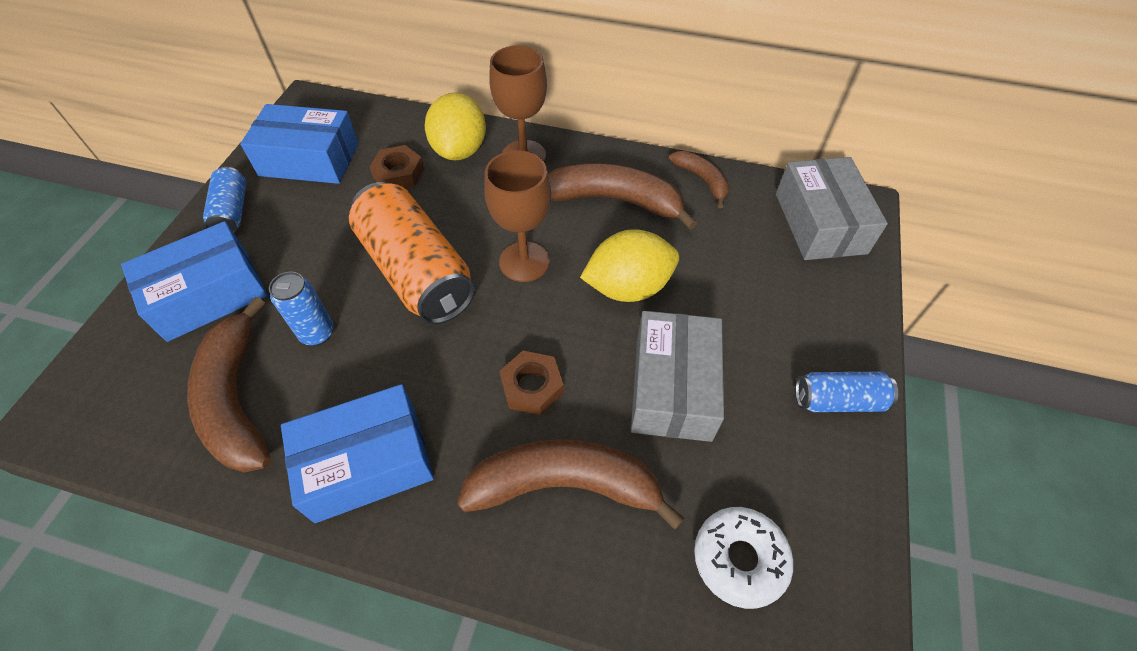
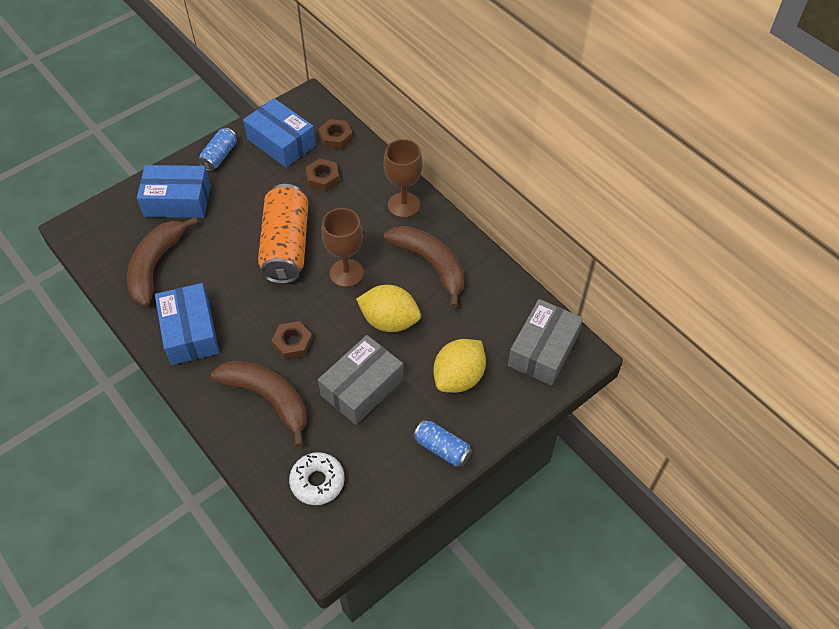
camera: 35 degrees right, 0 degrees up
(317, 333) = (213, 252): blue can -> none
(367, 463) = (190, 332): blue box -> blue box turned 60 degrees clockwise
(377, 125) = (336, 137): none -> brown nut
(460, 150) = (369, 181): yellow lemon -> yellow lemon (459, 377)
(702, 180) = (497, 281): brown banana -> none

